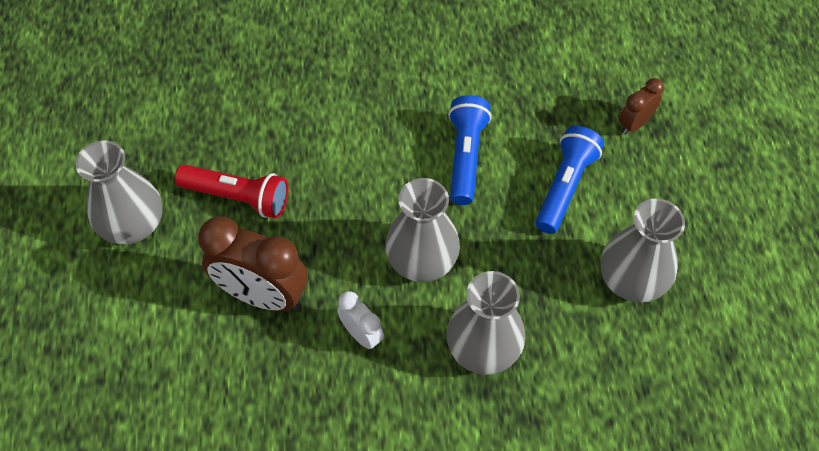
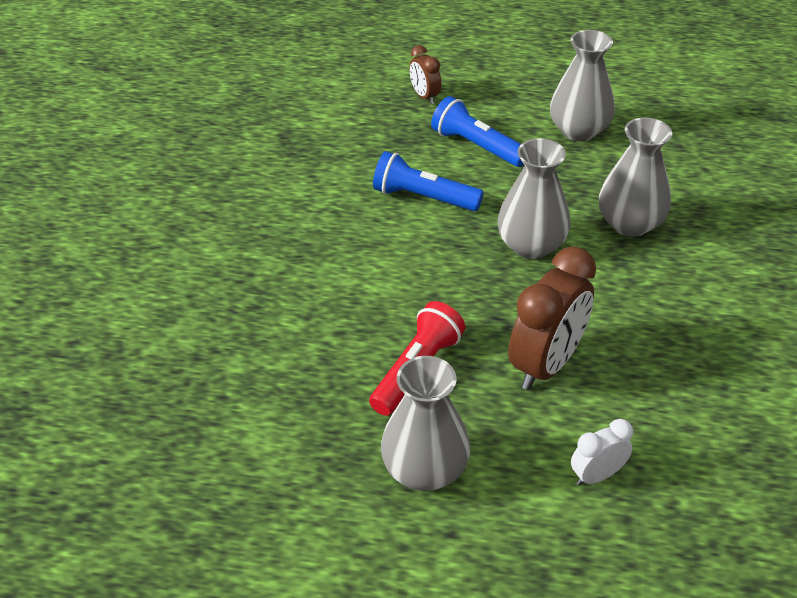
camera: 75 degrees left, 15 degrees down
(361, 335) = (604, 298): white clock -> white clock (597, 475)

